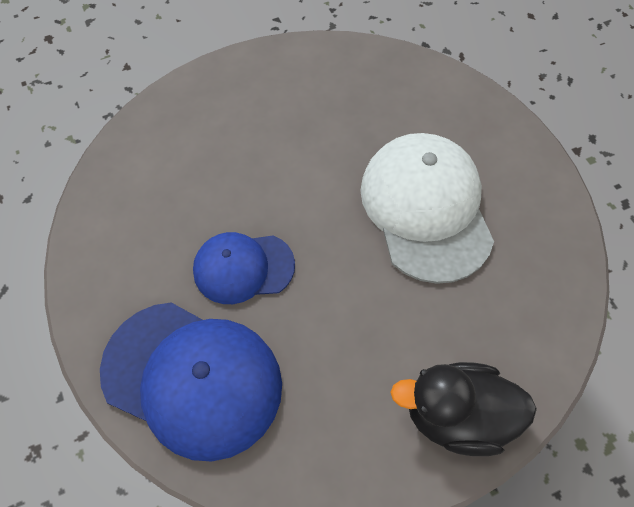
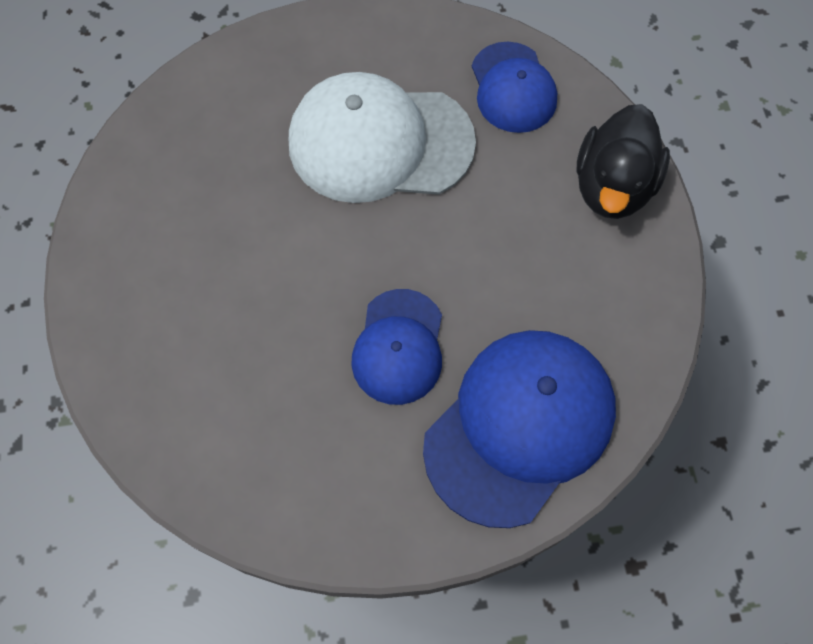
camera: 75 degrees left, 5 degrees up
(528, 301) = (513, 88): none -> blue cap

